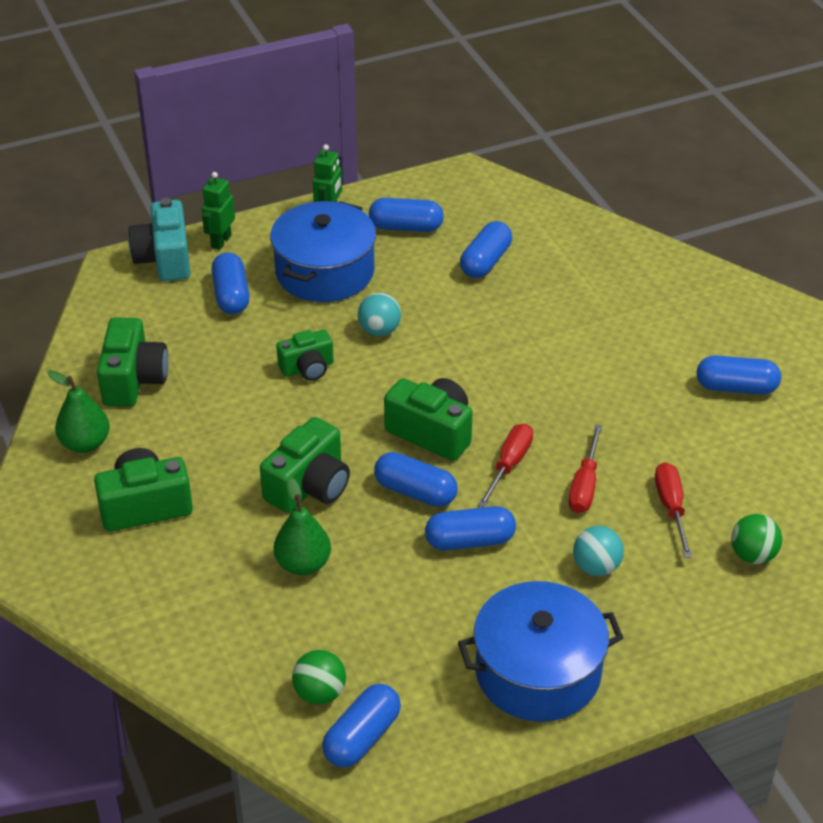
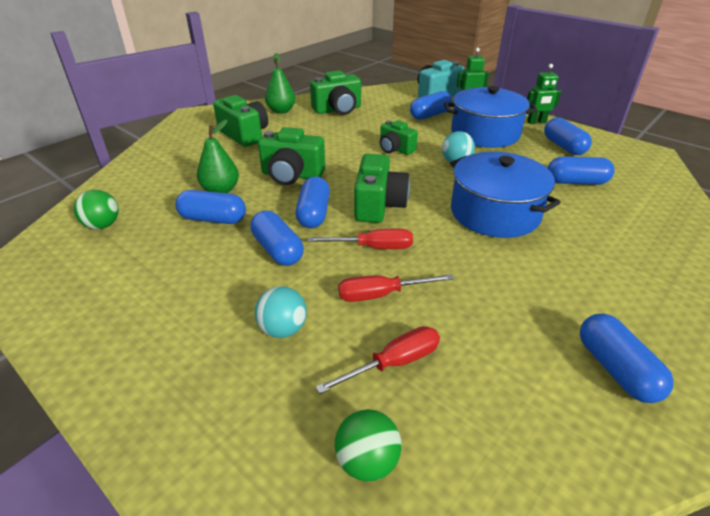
camera: 65 degrees right, 5 degrees down
(362, 737) = (60, 253): blue capsule -> blue capsule (213, 219)
(538, 672) = (139, 326): blue pot -> blue pot (494, 213)

